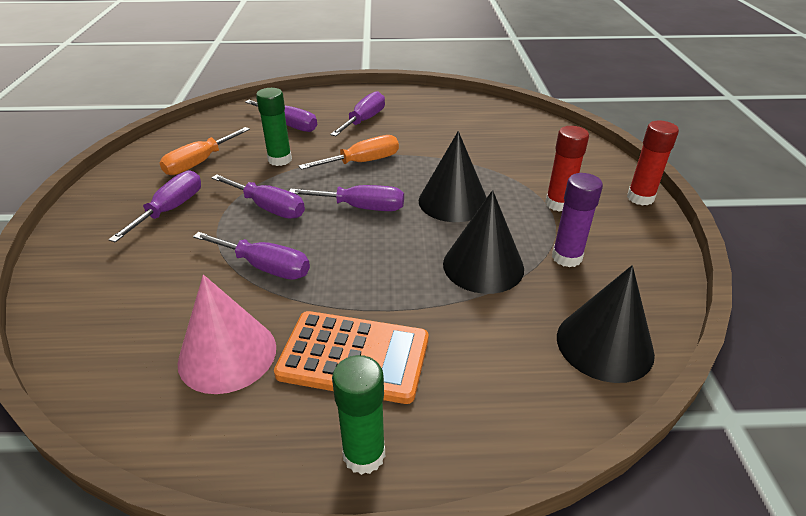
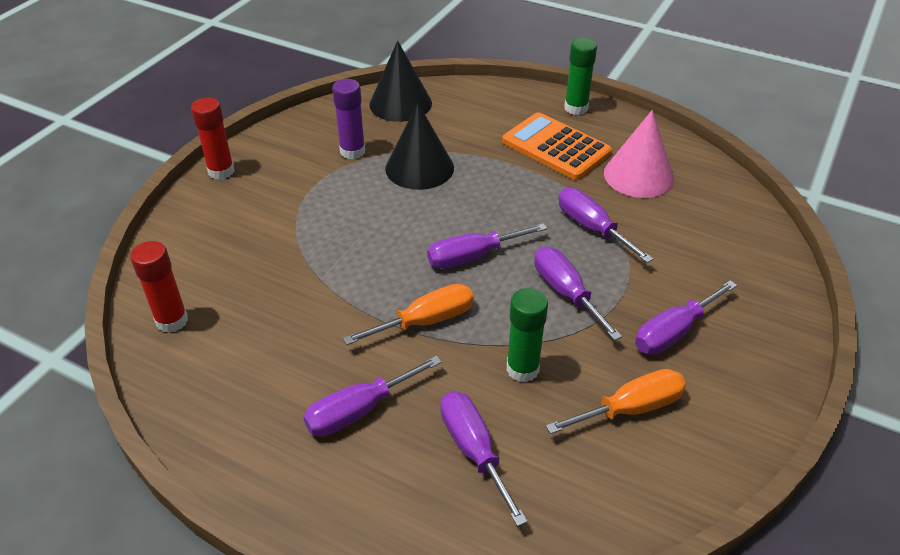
camera: 150 degrees left, 5 degrees up
(361, 207) = (473, 257): purple screwdriver -> purple screwdriver turned 60 degrees counterclockwise
(362, 162) = (425, 321): orange screwdriver -> orange screwdriver turned 150 degrees clockwise
(453, 201) = (381, 230): black cone -> none
(558, 204) = (295, 192): red glue stick -> red glue stick (172, 321)

